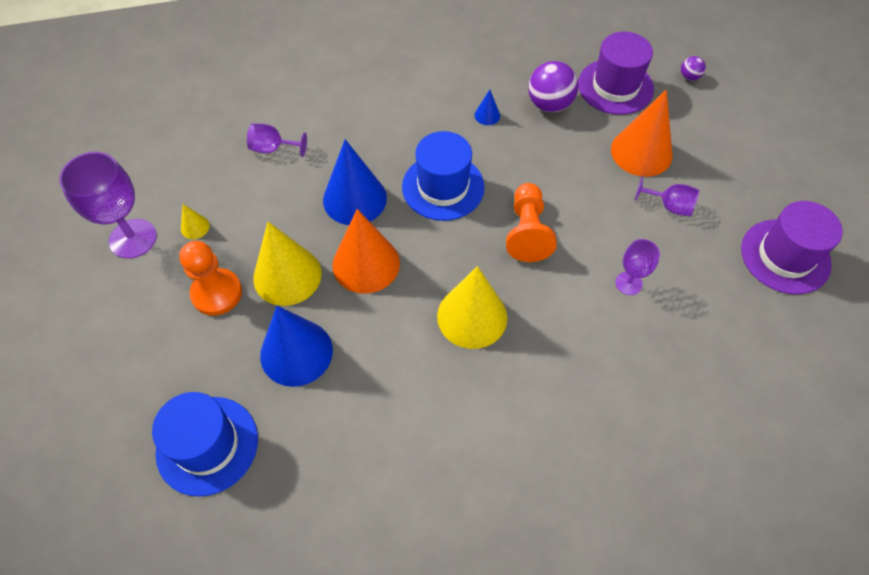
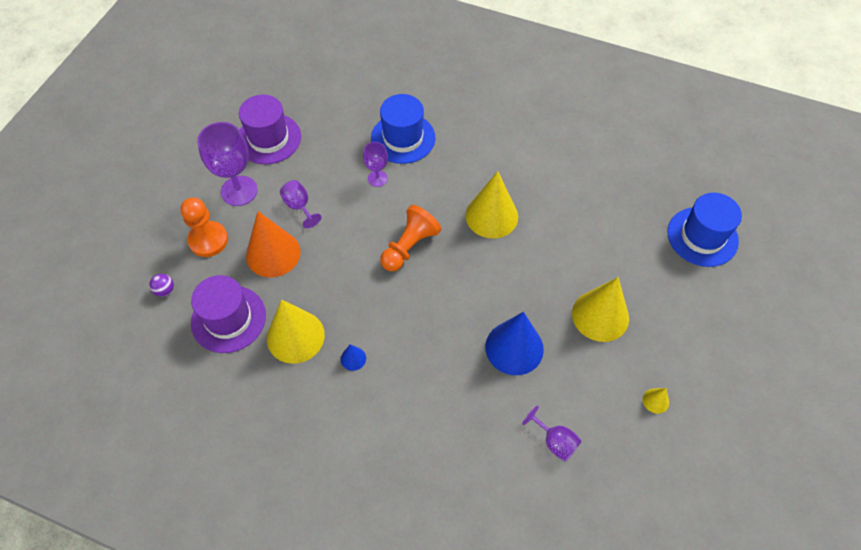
camera: 145 degrees left, 0 degrees up
(133, 238) = (712, 421): purple goblet -> purple goblet (239, 191)
(217, 293) = (659, 332): orange pawn -> orange pawn (208, 240)
(296, 352) = (620, 259): blue cone -> none
(366, 264) = (538, 291): orange cone -> none
(443, 187) = (440, 316): blue hat -> blue hat (403, 138)
(549, 104) = (295, 336): purple ball -> yellow cone

